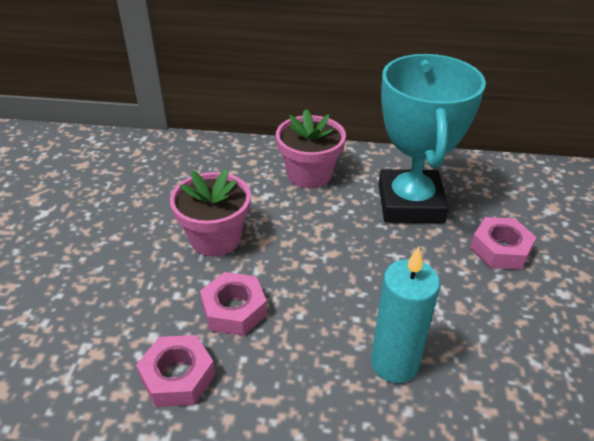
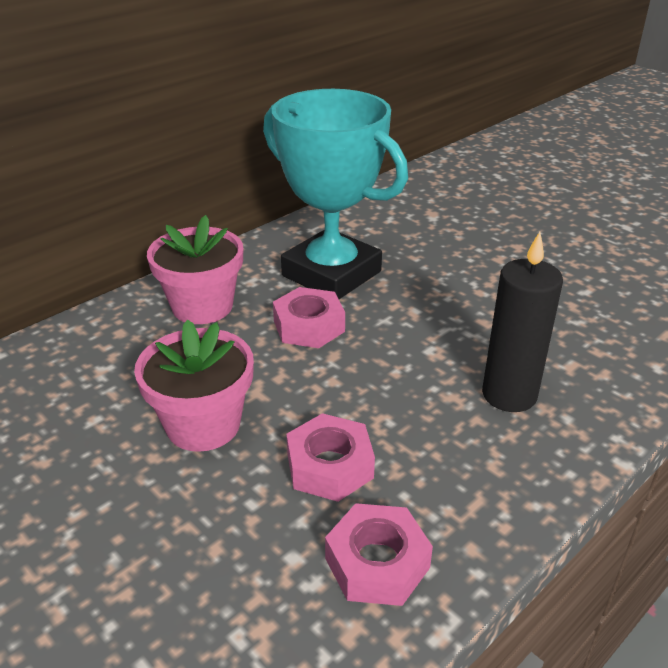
camera: 50 degrees left, 5 degrees down
(394, 363) = (509, 395): turquoise candle -> black candle
(500, 249) = (446, 264): pink nut -> pink nut (309, 326)

